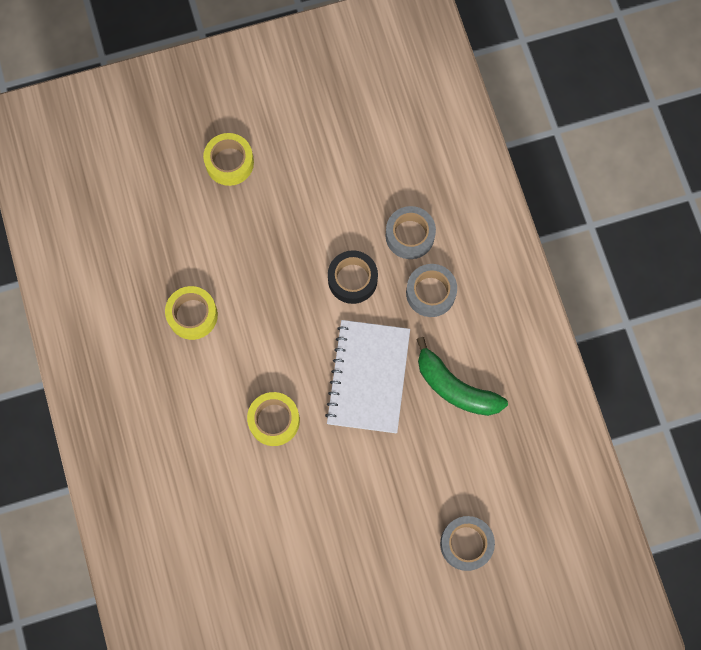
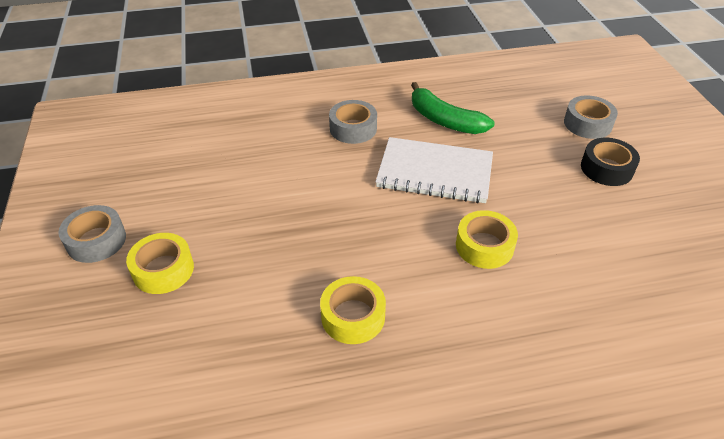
camera: 85 degrees left, 30 degrees down
(352, 279) = (331, 177): black tape -> black tape (606, 168)
(410, 235) = (293, 137): grey tape -> grey tape (96, 240)
(455, 387) = (444, 120): green banana -> green banana turned 90 degrees clockwise

